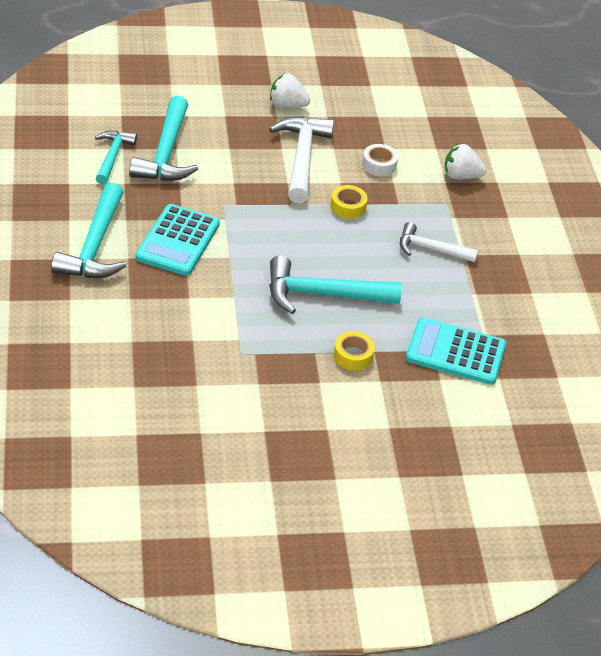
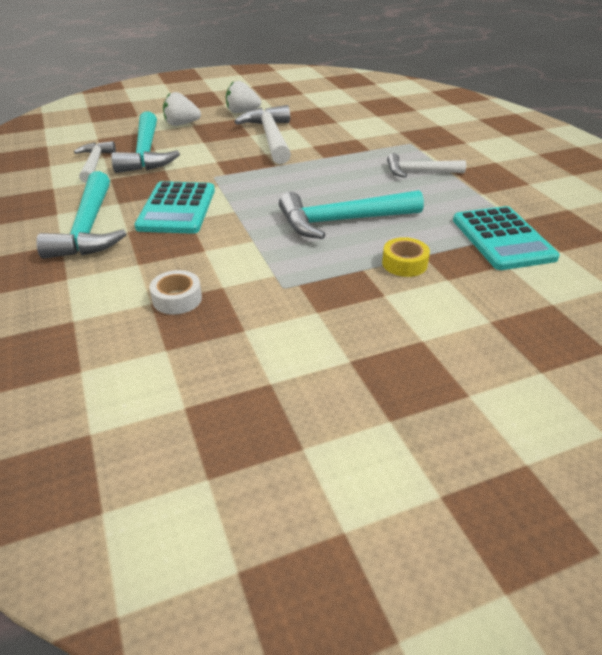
camera: 10 degrees left, 5 degrees down
(112, 156) = (94, 163): turquoise hammer -> white hammer
(348, 207) = (328, 159): yellow tape -> none
(379, 165) = (338, 131): white tape -> white tape (177, 299)
(455, 352) = (502, 239): turquoise calculator -> turquoise calculator turned 105 degrees counterclockwise
(461, 176) = (409, 126): white strawberry -> white strawberry (181, 124)

